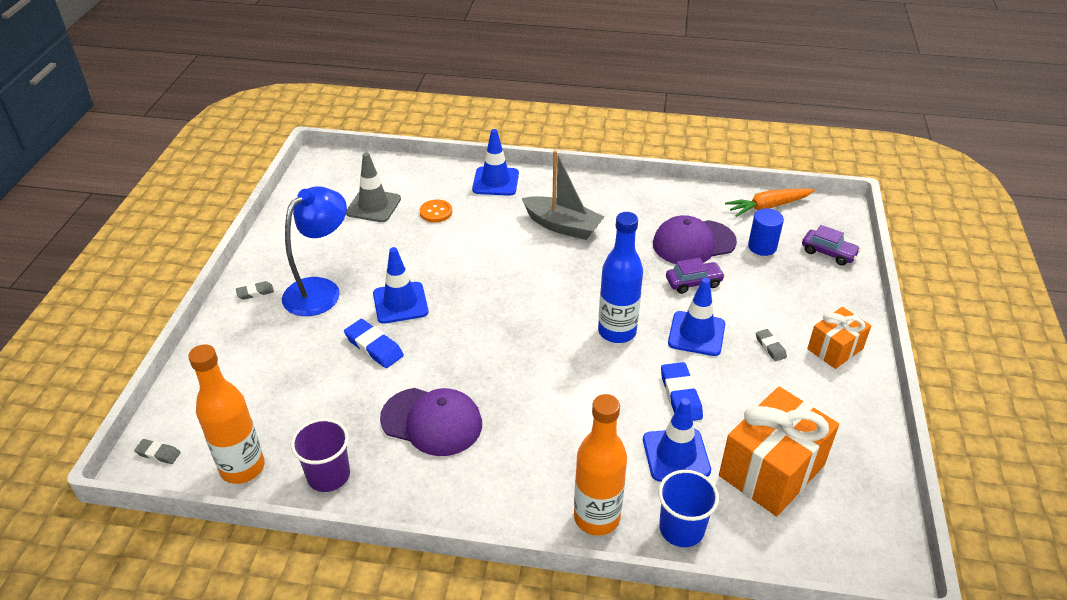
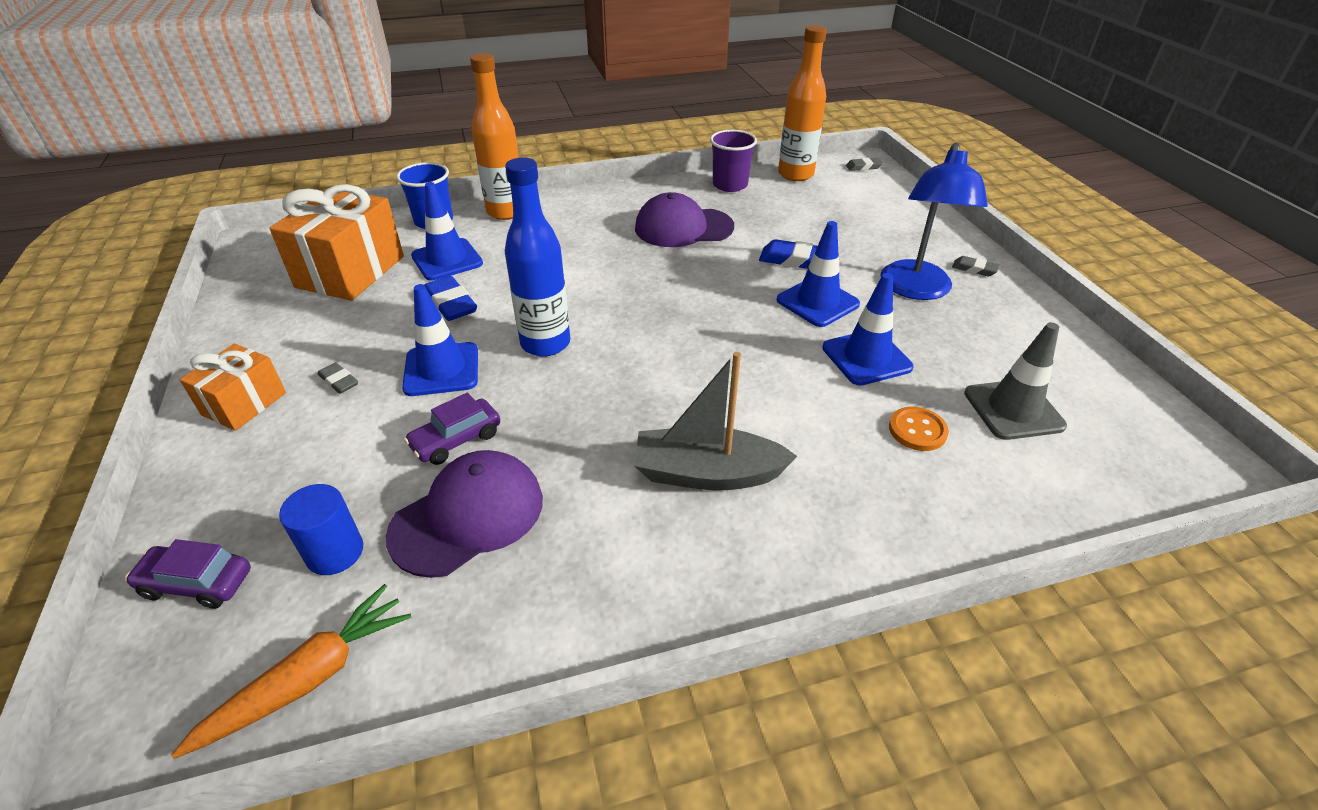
camera: 155 degrees right, 0 degrees up
(255, 292) = (974, 269): grey eraser -> grey eraser turned 75 degrees clockwise
(495, 181) = (894, 531): blue traffic cone -> blue traffic cone (866, 357)

